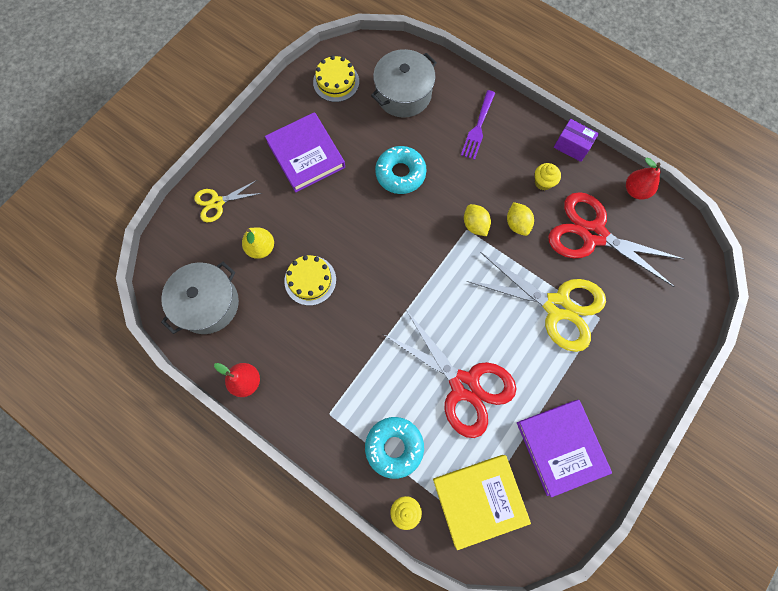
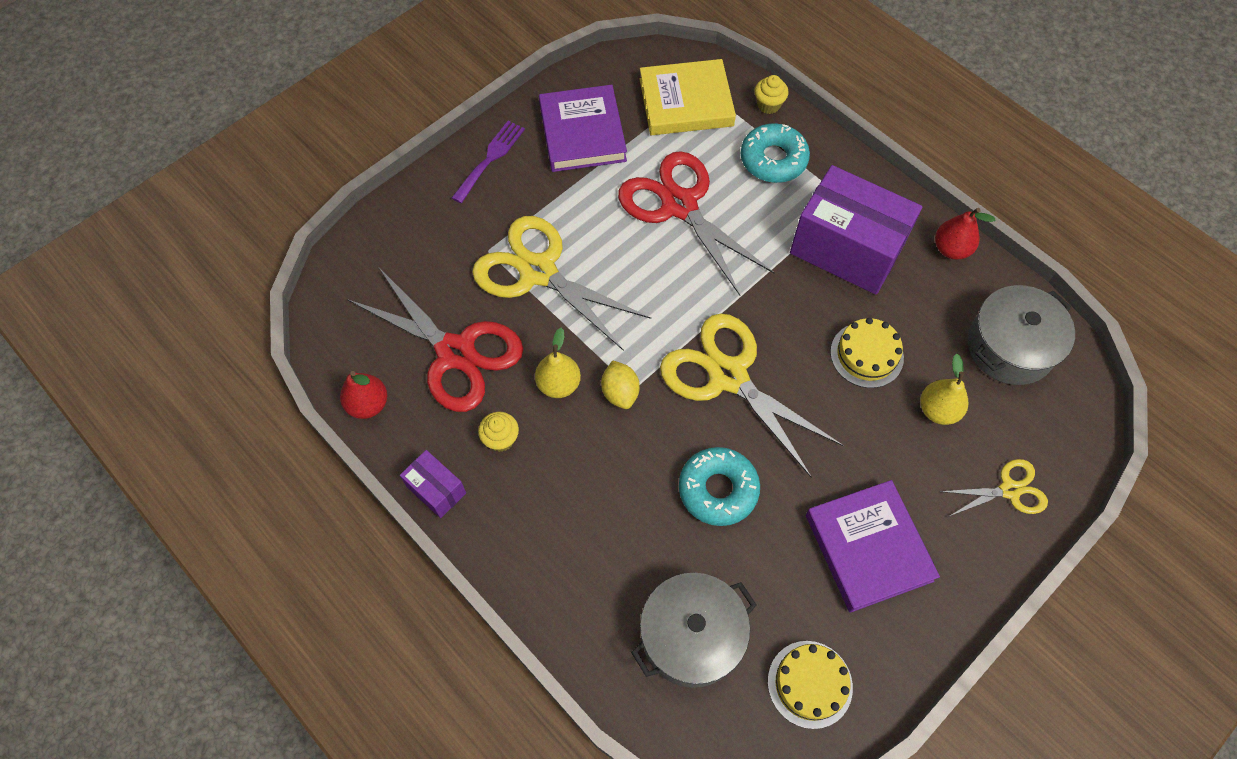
camera: 170 degrees left, 10 degrees down
(328, 366) = (846, 249): none -> purple box
(405, 249) = (728, 375): none -> yellow scissors
(478, 128) = (577, 548): purple fork -> purple fork (490, 158)
(517, 224) = (558, 384): yellow lemon -> yellow pear

